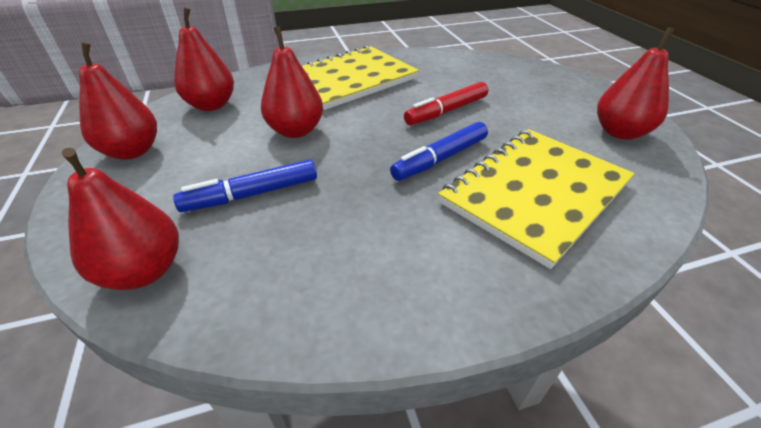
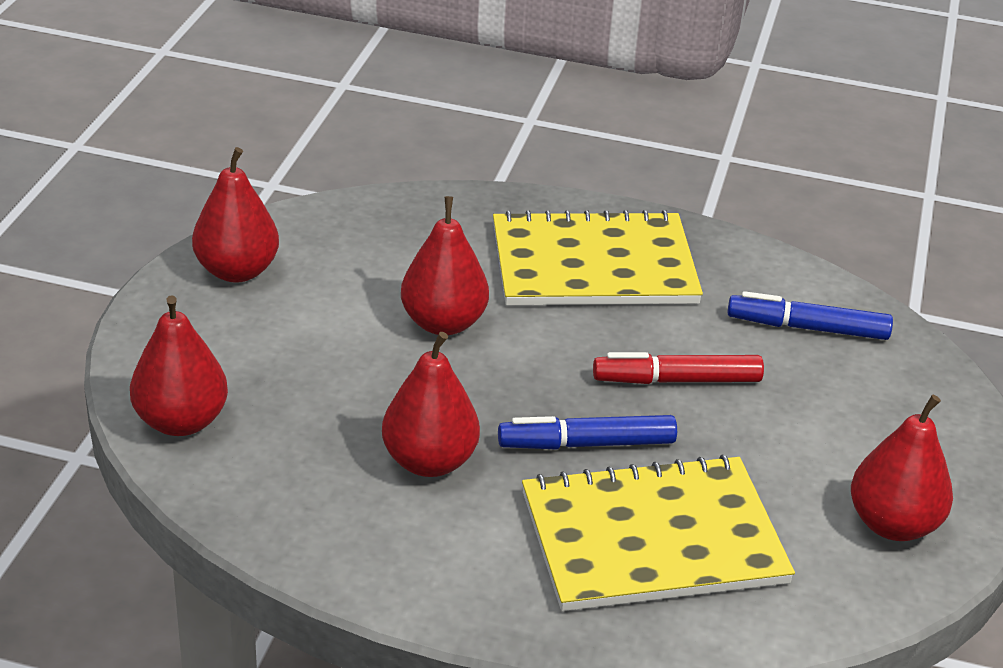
camera: 30 degrees right, 5 degrees down
(211, 105) = (368, 235): red pear -> red pear (429, 461)
(251, 194) = (329, 387): blue marker -> blue marker (807, 328)

